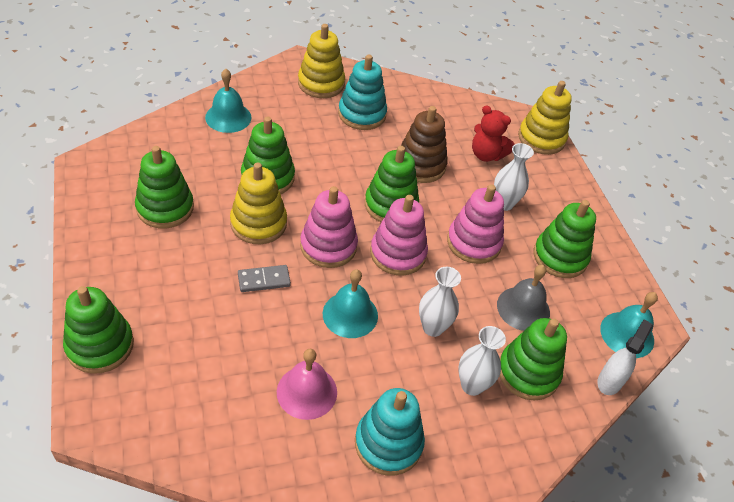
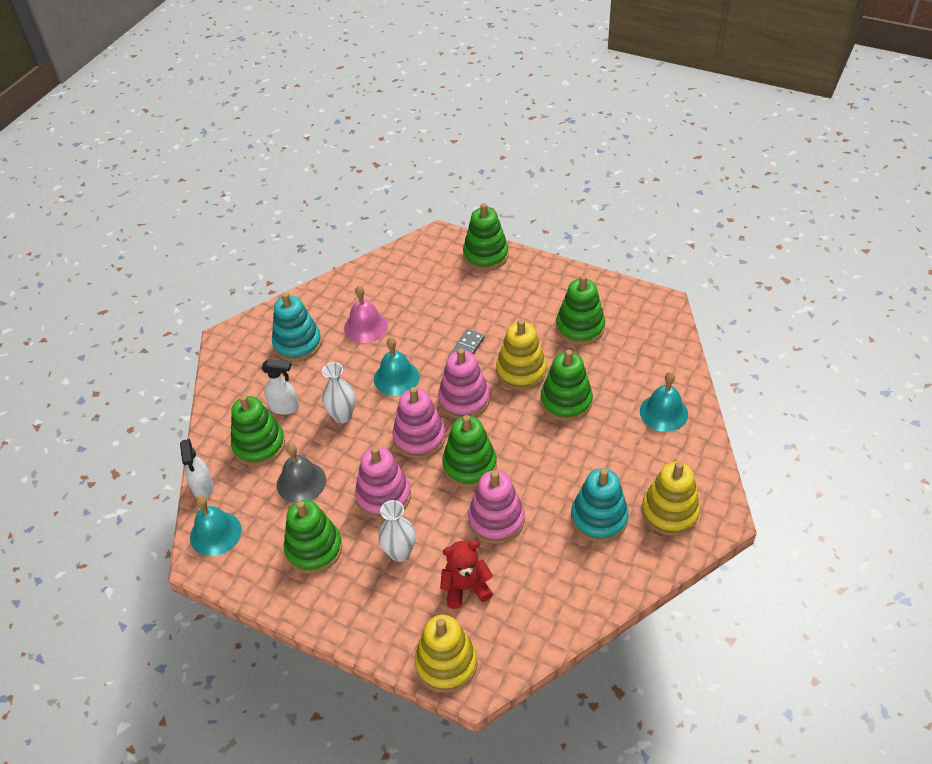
camera: 140 degrees right, 0 degrees up
(420, 165) = (496, 520): brown stacking toy -> pink stacking toy
(472, 385) = (284, 407): white vase -> white spray bottle

